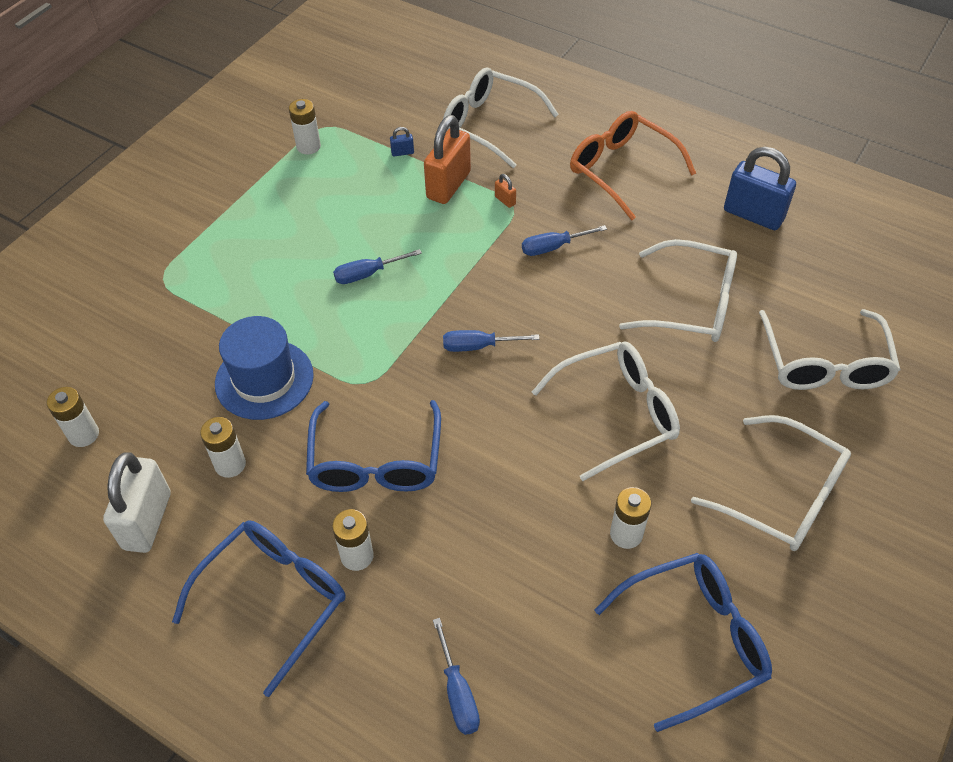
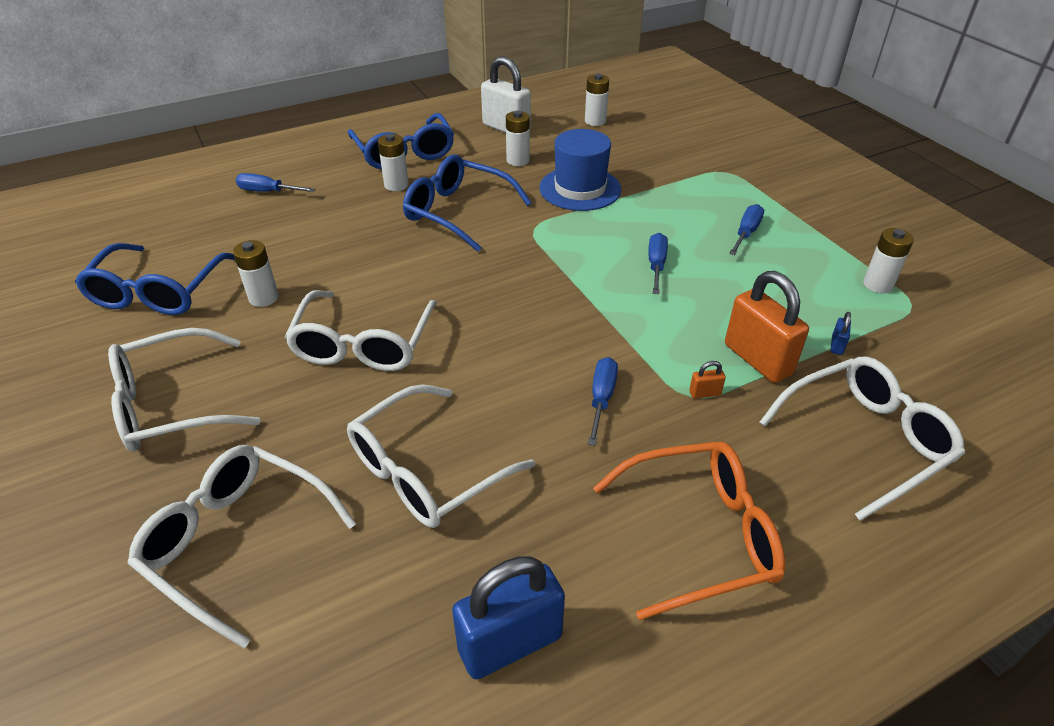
camera: 120 degrees right, 10 degrees down
(478, 346) = (515, 296): blue screwdriver -> blue screwdriver (746, 233)

